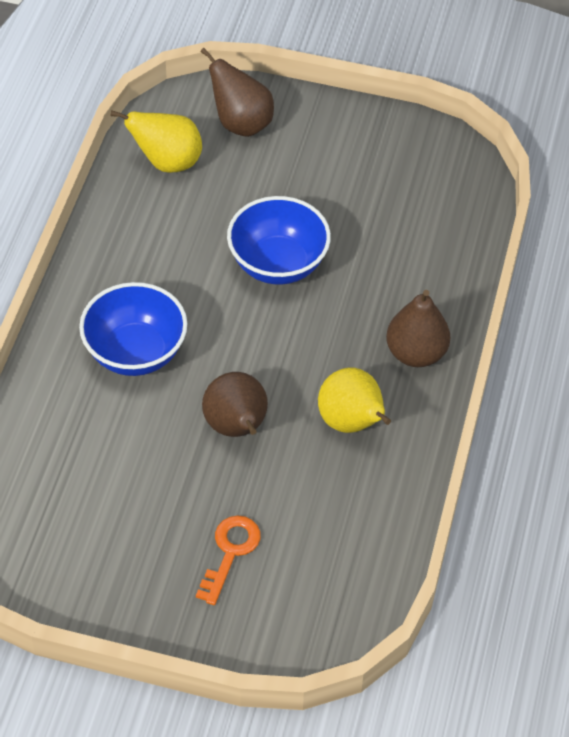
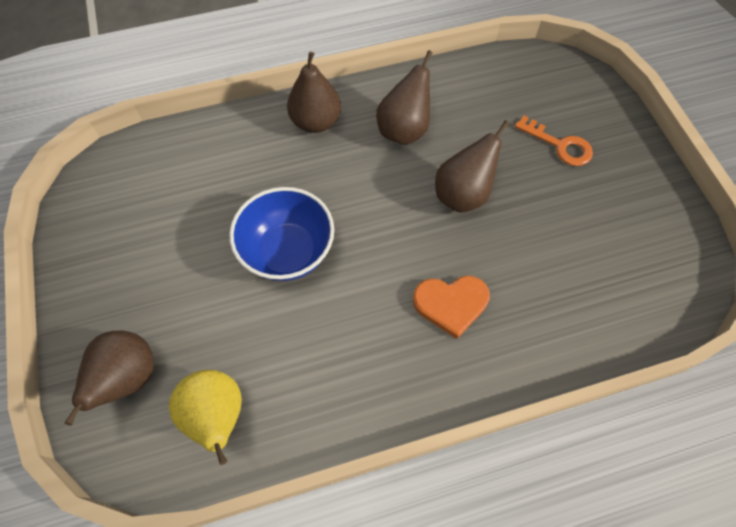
camera: 120 degrees left, 10 degrees up
(135, 352) = (451, 304): blue bowl -> orange heart
(230, 552) = (560, 145): orange key -> orange key turned 135 degrees counterclockwise
(352, 423) = (404, 130): yellow pear -> brown pear

